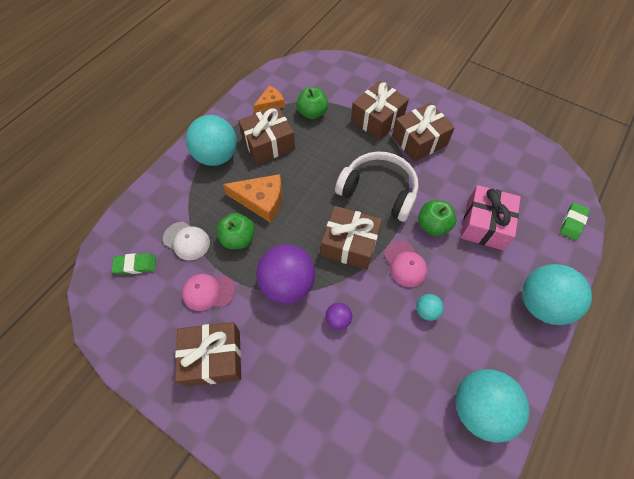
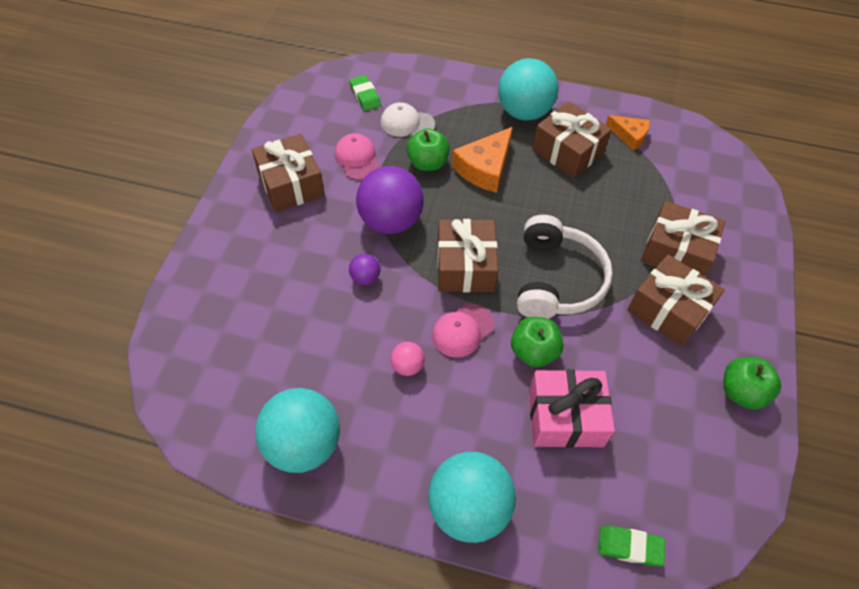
camera: 70 degrees right, 5 degrees down
(186, 241) = (407, 123): white cap -> white cap turned 90 degrees clockwise
(261, 201) = (484, 168): orange cheese -> orange cheese turned 45 degrees clockwise
(312, 113) = (641, 180): green apple -> green apple (741, 392)
(426, 311) = (407, 366): turquoise ball -> pink ball

